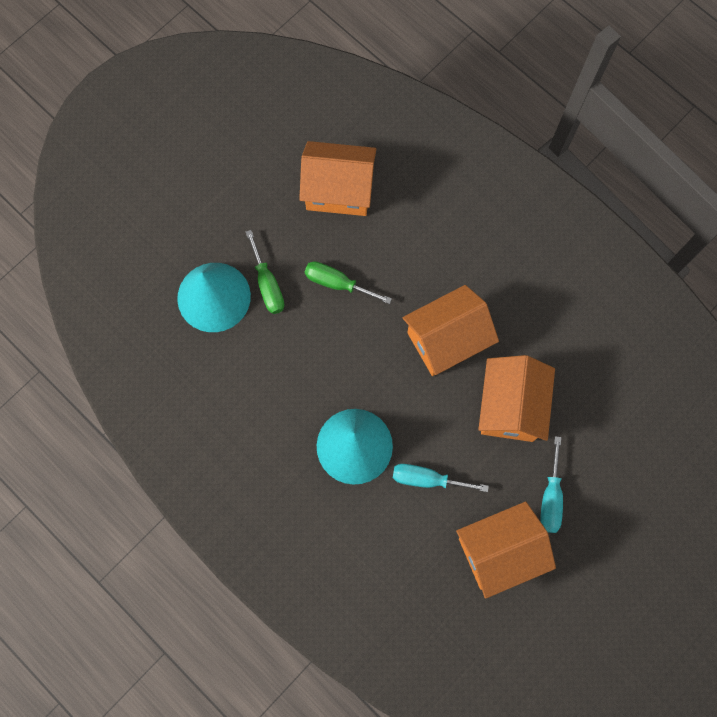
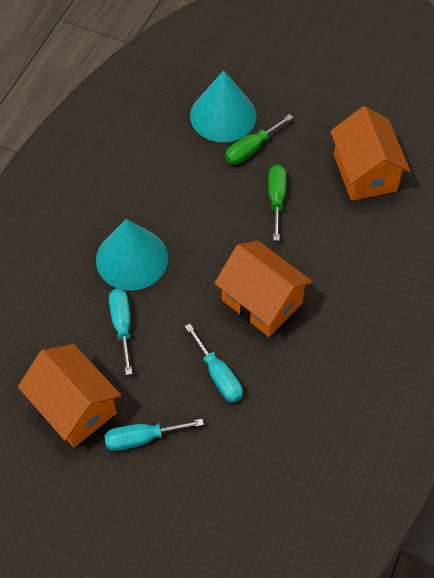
camera: 70 degrees right, 15 degrees down
(510, 407) = (218, 375): orange house -> turquoise screwdriver

